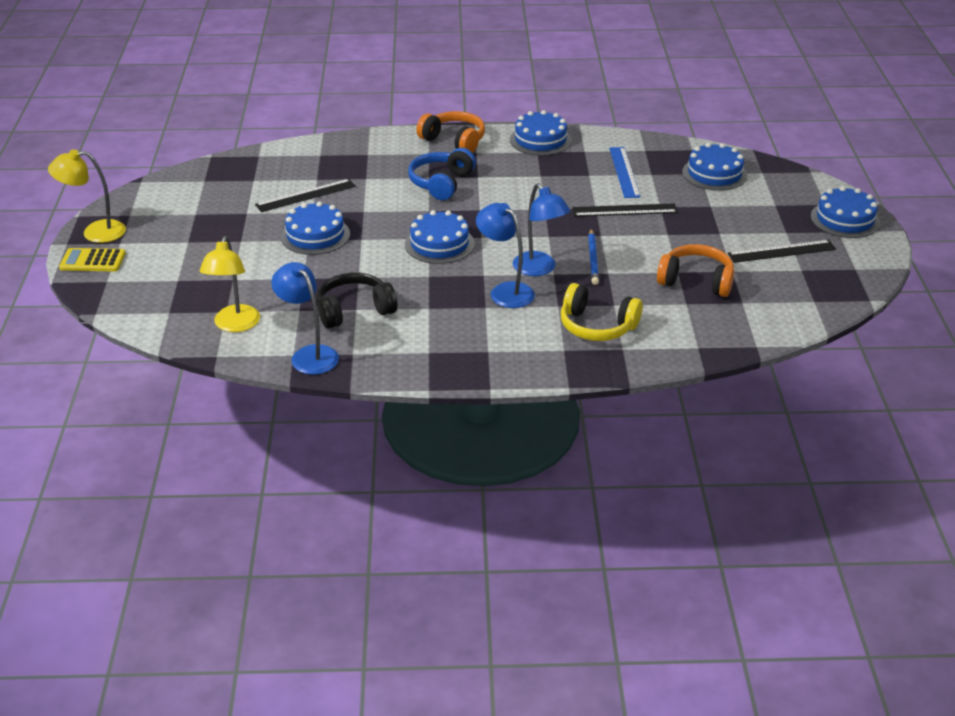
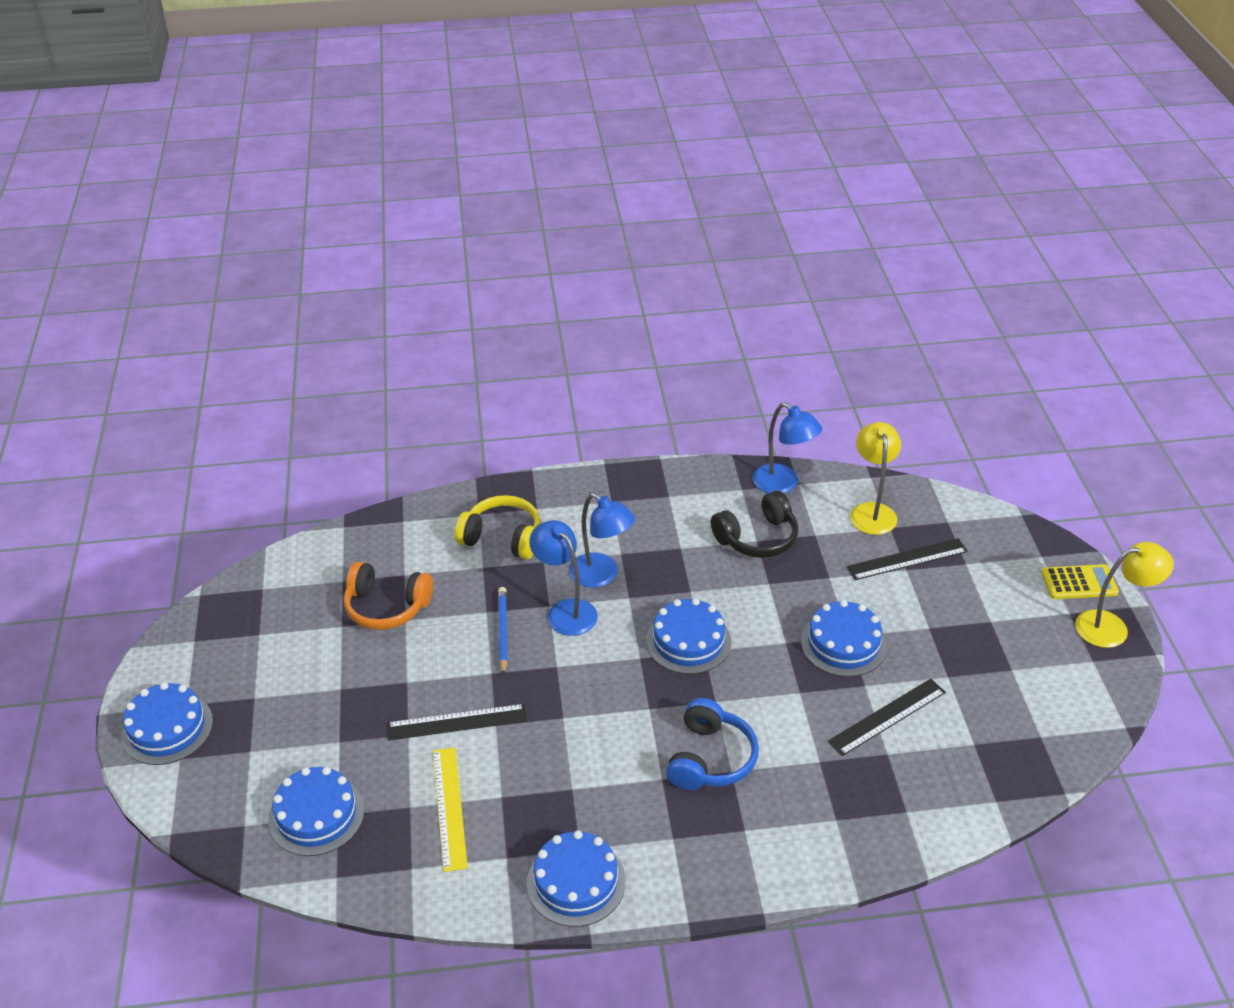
camera: 175 degrees right, 5 degrees up
(454, 141) = (712, 866): orange headphones -> none
(624, 172) = (449, 807): blue ruler -> yellow ruler
(781, 251) = (272, 662): black ruler -> black ruler (907, 559)

